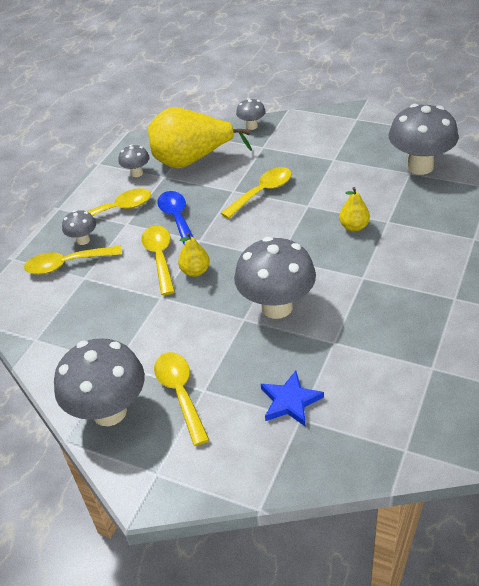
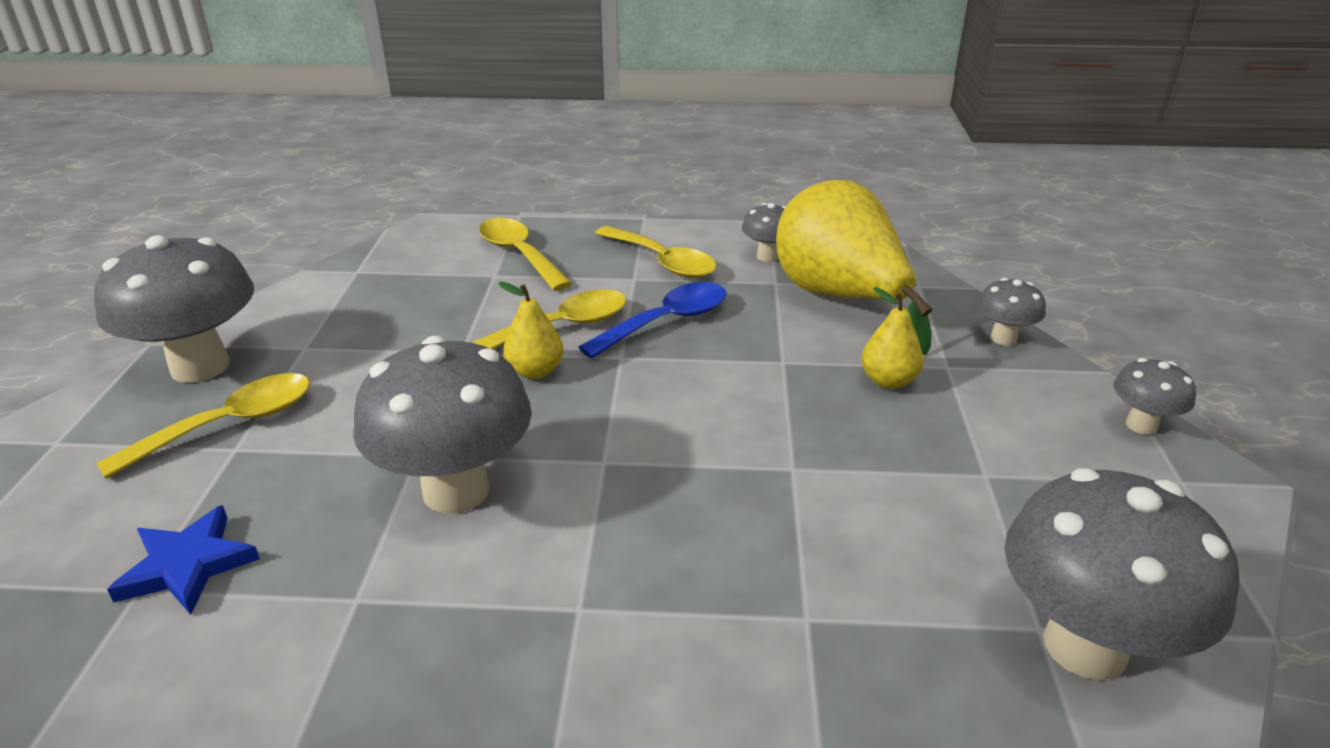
camera: 65 degrees right, 10 degrees down
(83, 240) = (578, 253): grey mushroom -> grey mushroom (1141, 425)
(262, 192) = (797, 397): yellow spoon -> none
(354, 227) = (755, 557): yellow pear -> yellow pear (888, 381)

